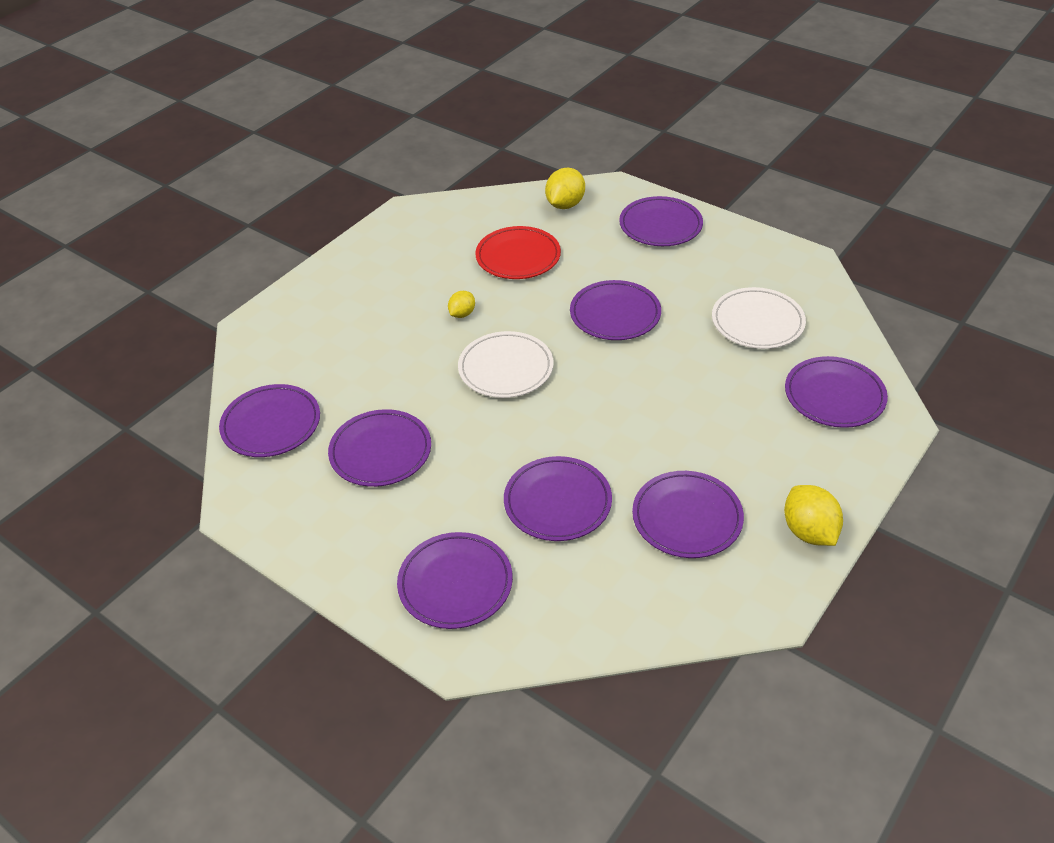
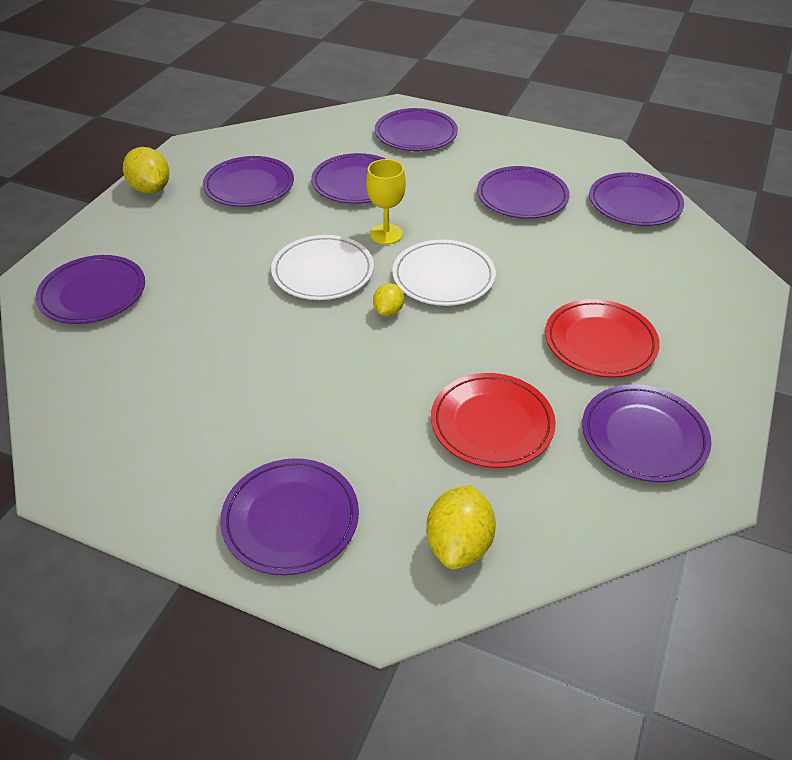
camera: 165 degrees right, 0 degrees up
(408, 297) = (600, 342): none -> red plate
(462, 314) = (522, 330): yellow lemon -> yellow lemon (388, 311)
(544, 423) = (386, 234): none -> yellow goblet
(615, 314) = (338, 354): purple plate -> purple plate (643, 436)
(757, 322) = (160, 367): white plate -> white plate (323, 272)

